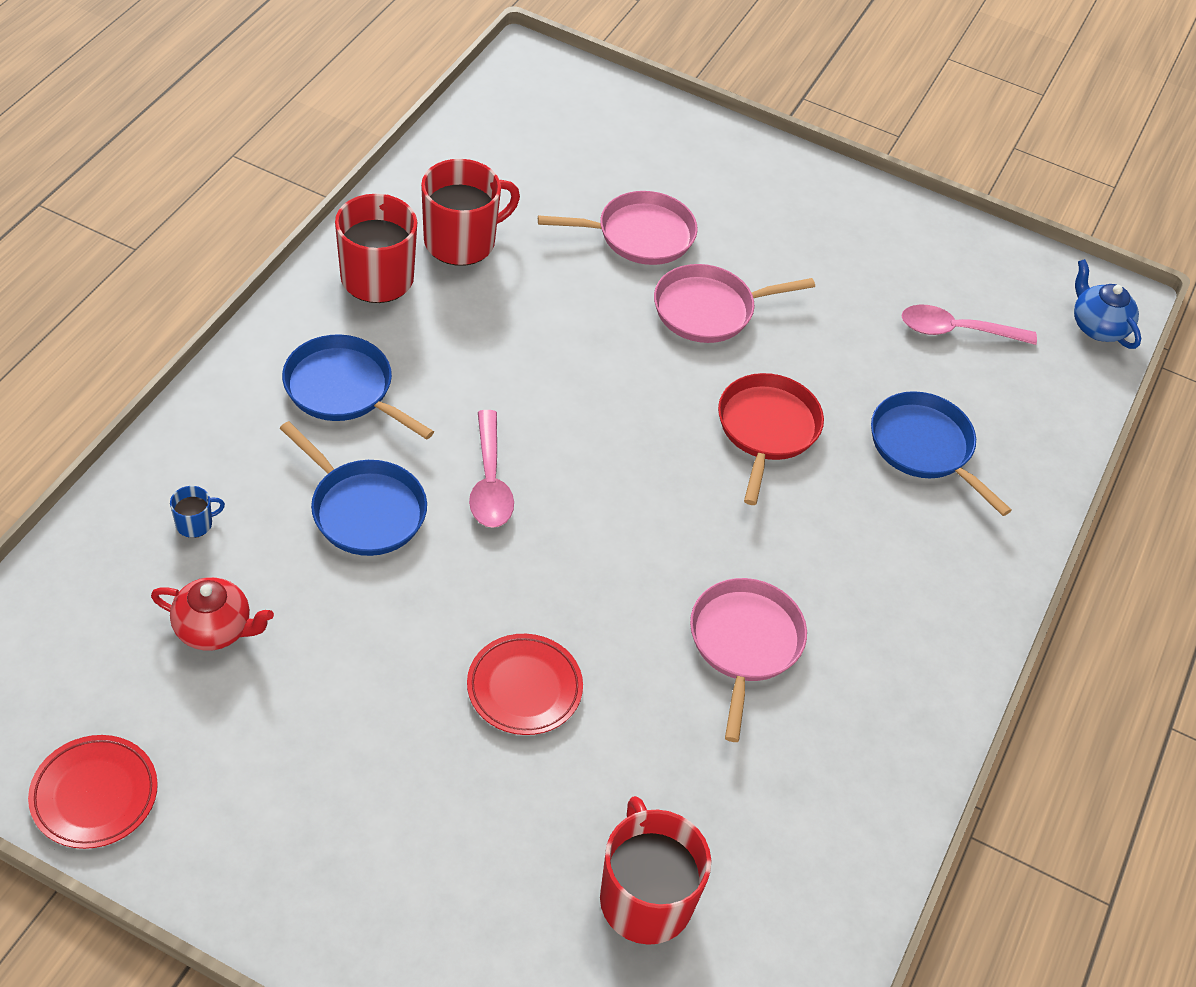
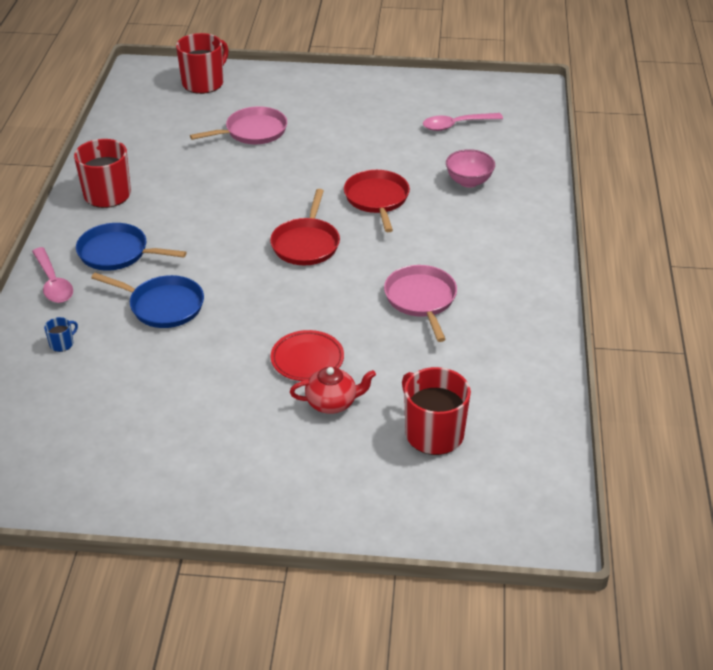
camera: 15 degrees left, 10 degrees down
(94, 795) = (75, 494): red plate -> none
(215, 629) = (104, 390): red teapot -> red teapot (332, 403)
(461, 241) = (148, 163): red mug -> red mug (204, 83)
(490, 482) = (231, 270): pink spoon -> pink spoon (53, 283)
(621, 475) = (306, 244): none -> red pan
(708, 310) = (312, 154): pink pan -> none
(924, 447) = (469, 181): blue pan -> pink bowl
(1097, 327) = (530, 102): blue teapot -> none

